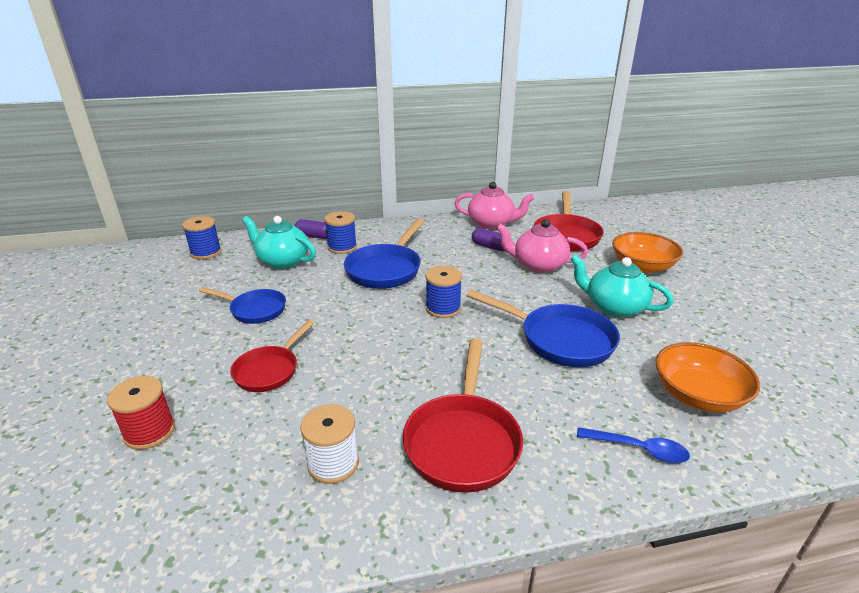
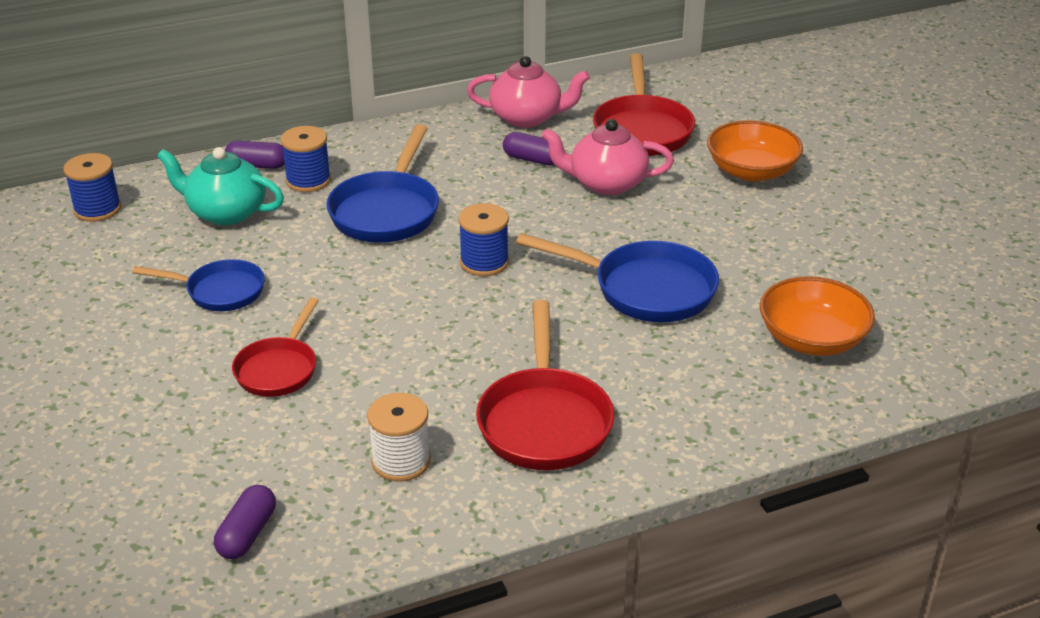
camera: 10 degrees left, 5 degrees up
(150, 432) = (163, 456): red spool -> none
(177, 519) = (247, 534): none -> purple capsule
(614, 307) = (713, 237): turquoise teapot -> none
(639, 449) = (742, 406): blue spoon -> none

